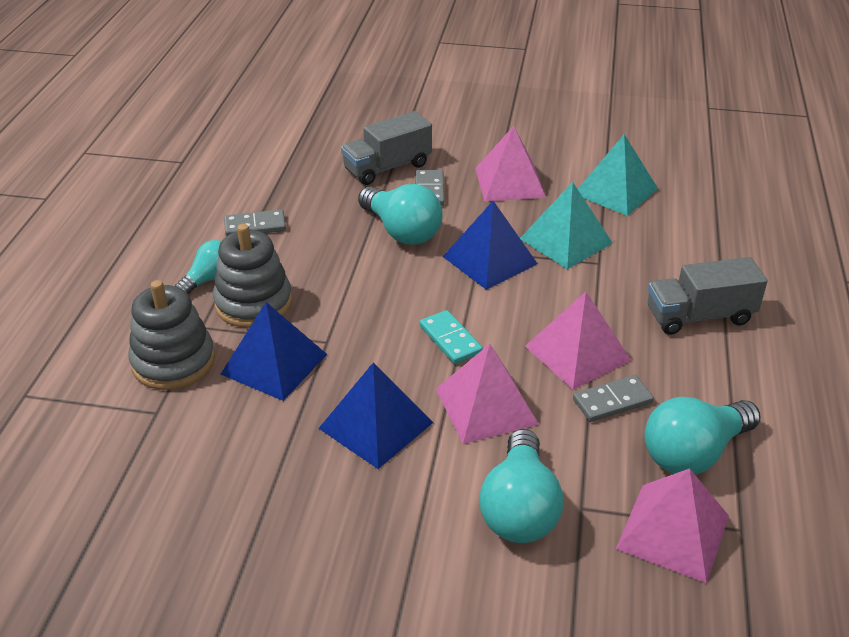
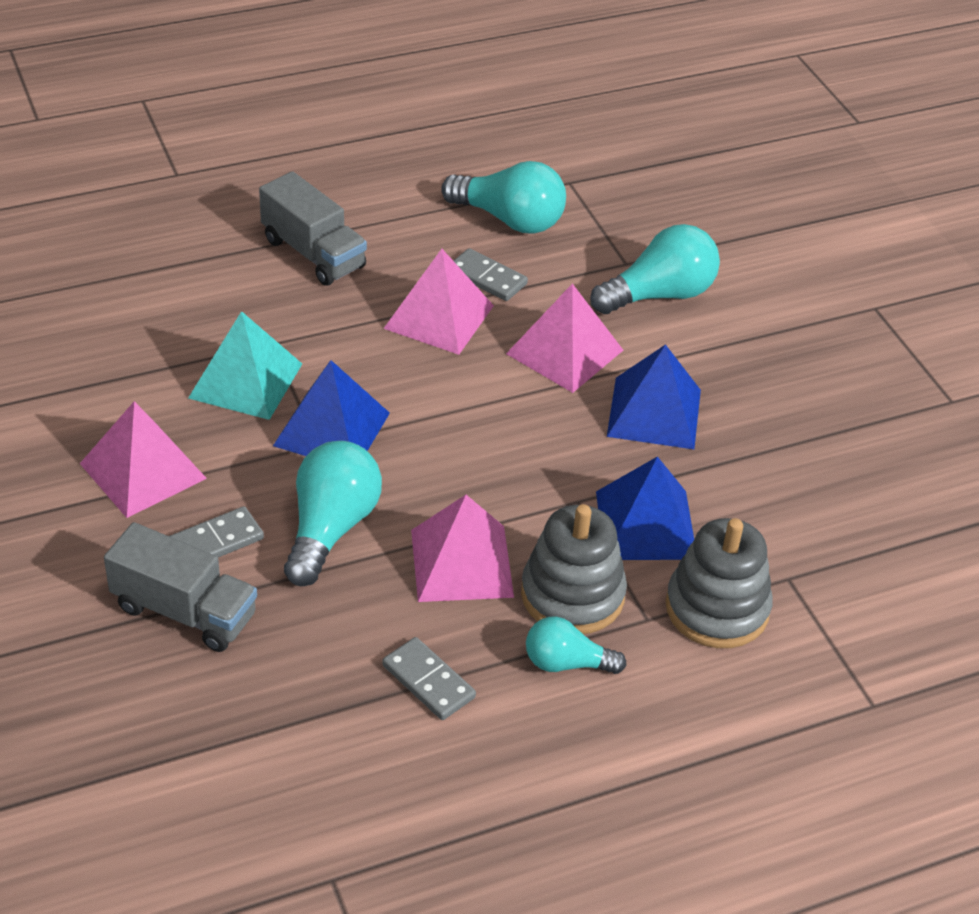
camera: 125 degrees left, 5 degrees up
(450, 339) = (494, 409): turquoise domino -> none
(615, 191) = (102, 370): turquoise pyramid -> none
(673, 532) = (604, 212): pink pyramid -> pink pyramid (462, 563)

